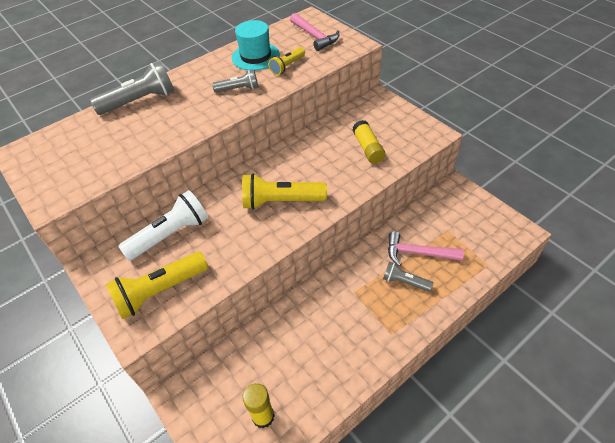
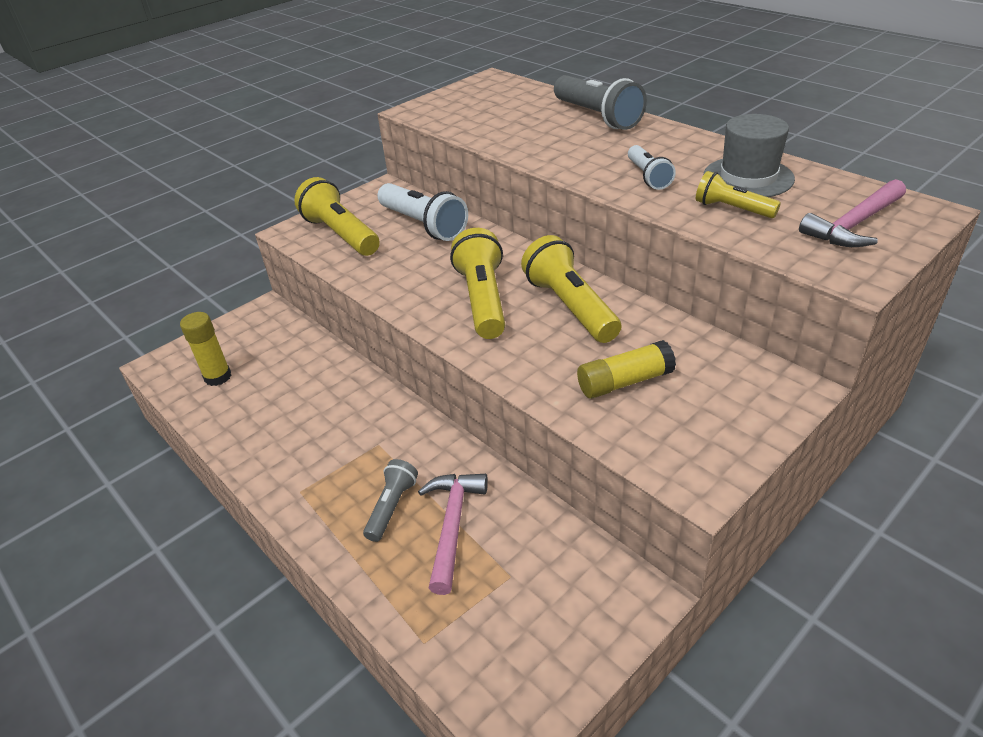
camera: 85 degrees right, 10 degrees down
(238, 89) = (648, 177): grey flashlight -> white flashlight
(255, 56) = (748, 177): turquoise hat -> grey hat
(299, 163) = (570, 306): none -> yellow flashlight

